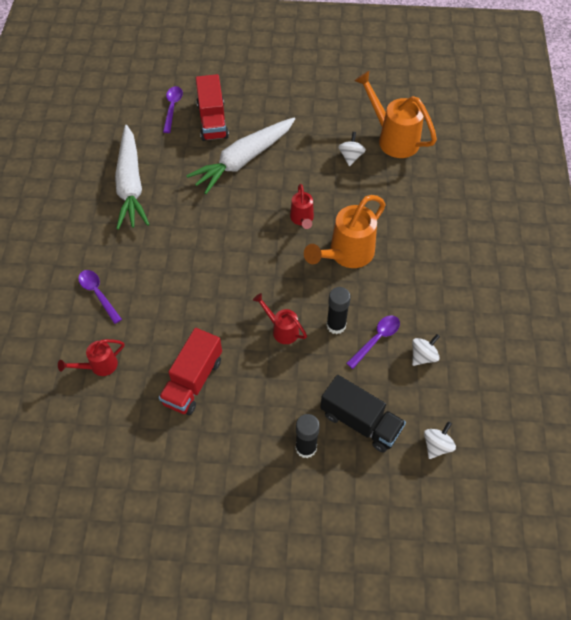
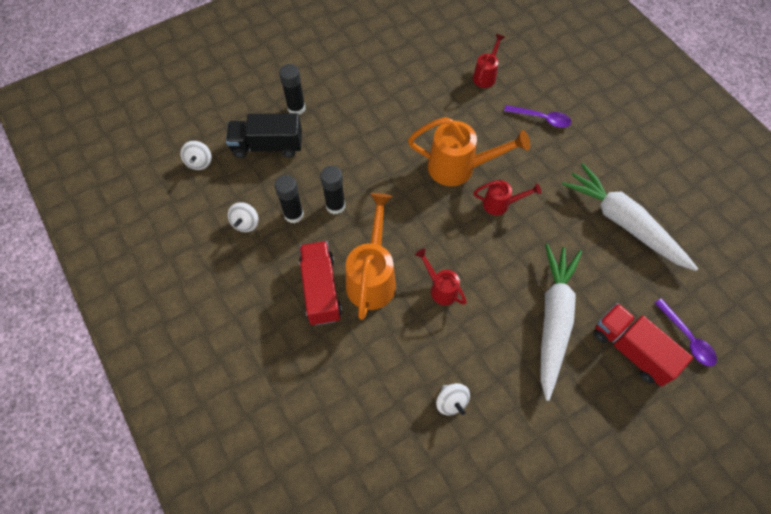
camera: 145 degrees right, 5 degrees up
(193, 381) = (411, 103): red truck -> red truck (321, 289)
(281, 329) = (377, 176): red watering can -> red watering can (501, 204)
(376, 339) = (293, 214): purple spoon -> black glue stick
(393, 138) = (424, 465): orange watering can -> orange watering can (459, 168)

